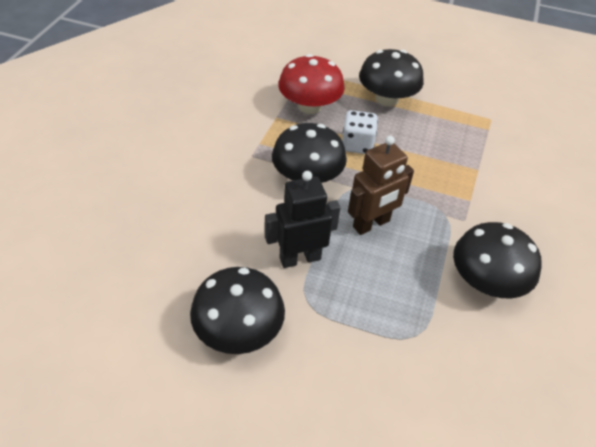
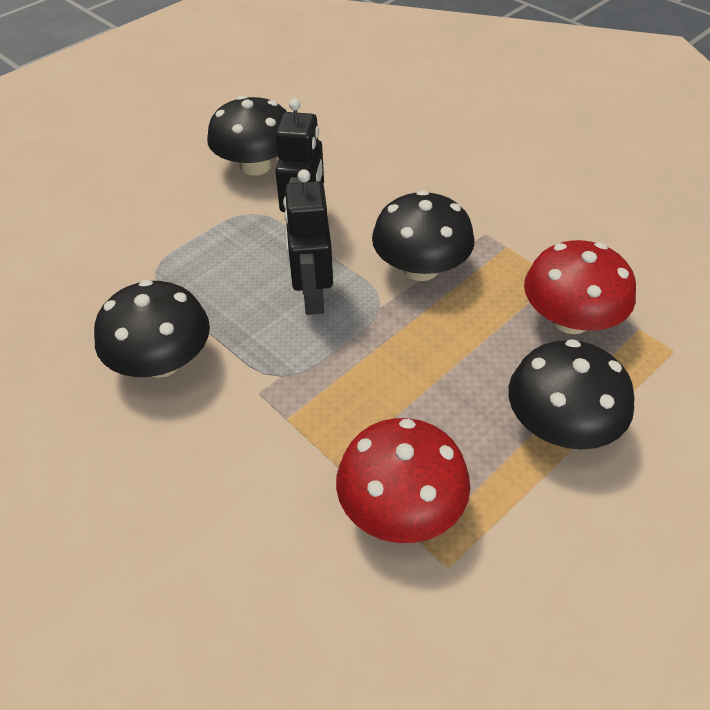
camera: 120 degrees right, 0 degrees up
(357, 144) = (461, 340): white dice -> none
(371, 224) = (312, 297): brown robot -> black robot
(479, 140) = (401, 508): none -> red mushroom

